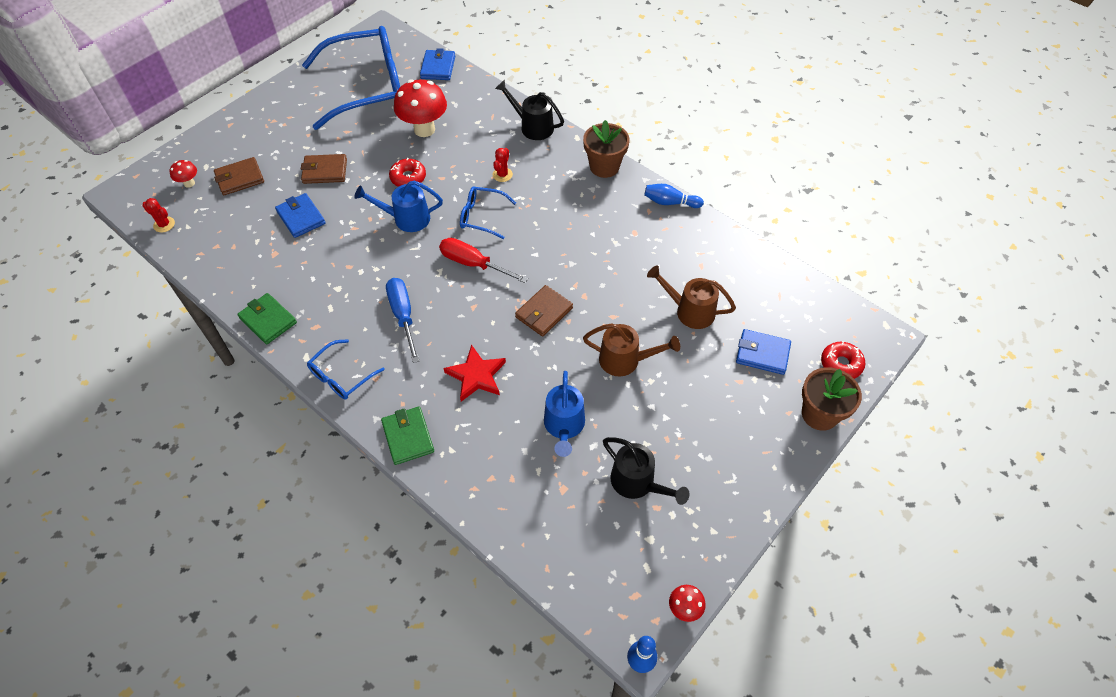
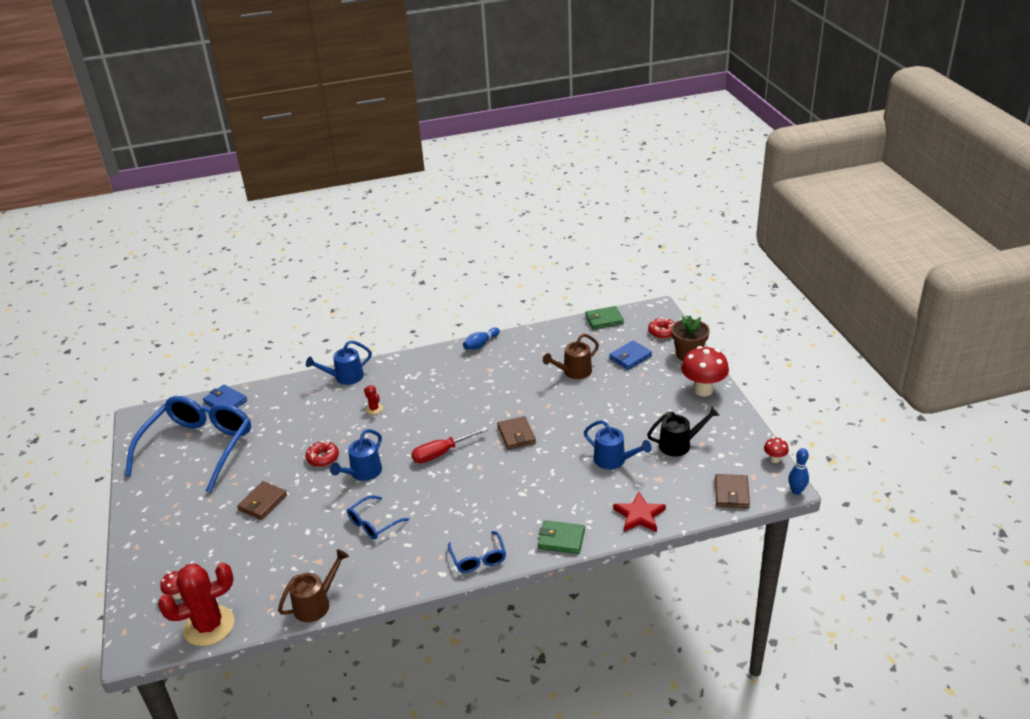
camera: 55 degrees left, 20 degrees down
(164, 224) = (209, 626): red cactus -> red cactus, size x2.32
(240, 178) = (211, 558): brown wallet -> brown wallet (731, 493)
(268, 320) = (385, 585): green wallet -> green wallet (604, 320)
(301, 217) = (297, 533): blue wallet -> none
(403, 316) = (453, 506): blue screwdriver -> none
(424, 129) = (283, 432): red mushroom -> red mushroom (703, 390)
(476, 376) = (539, 487): red star -> red star (639, 515)
(482, 216) = (402, 433): blue glasses -> blue glasses (373, 523)
(532, 126) = (344, 377): black watering can -> blue watering can
(604, 167) = (419, 359): brown flower pot -> none
(626, 360) = (587, 413): brown watering can -> brown watering can (316, 603)

